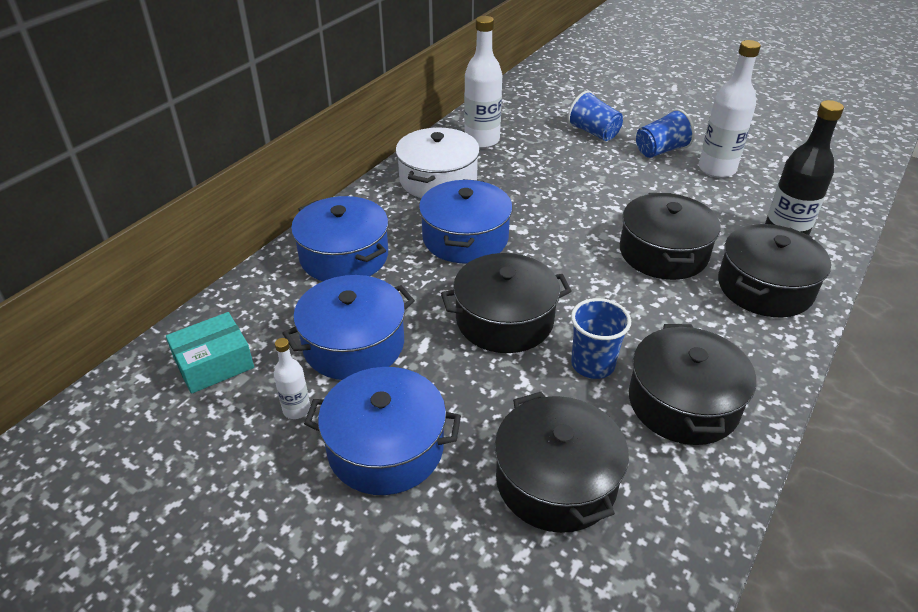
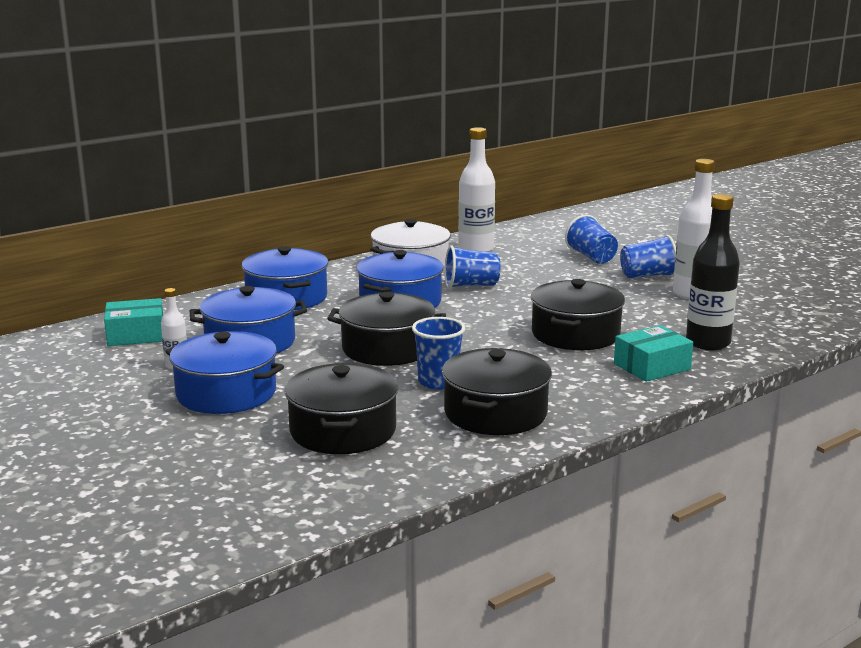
camera: 20 degrees right, 20 degrees down
(515, 197) = (471, 285): none -> blue cup
(764, 287) = (652, 367): black pot -> turquoise box

